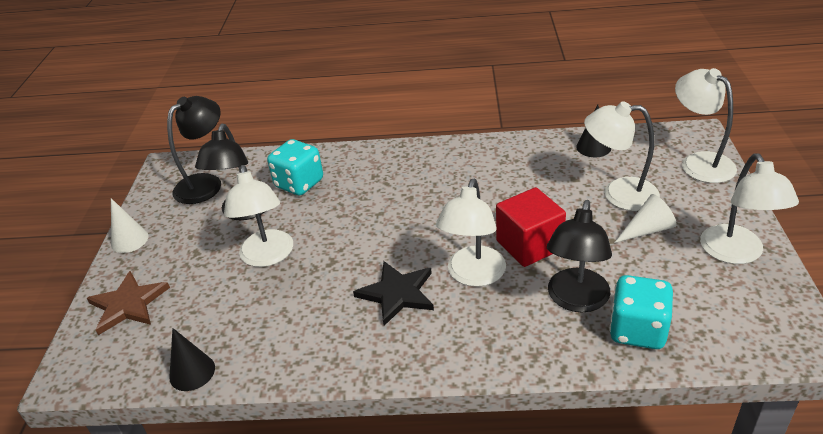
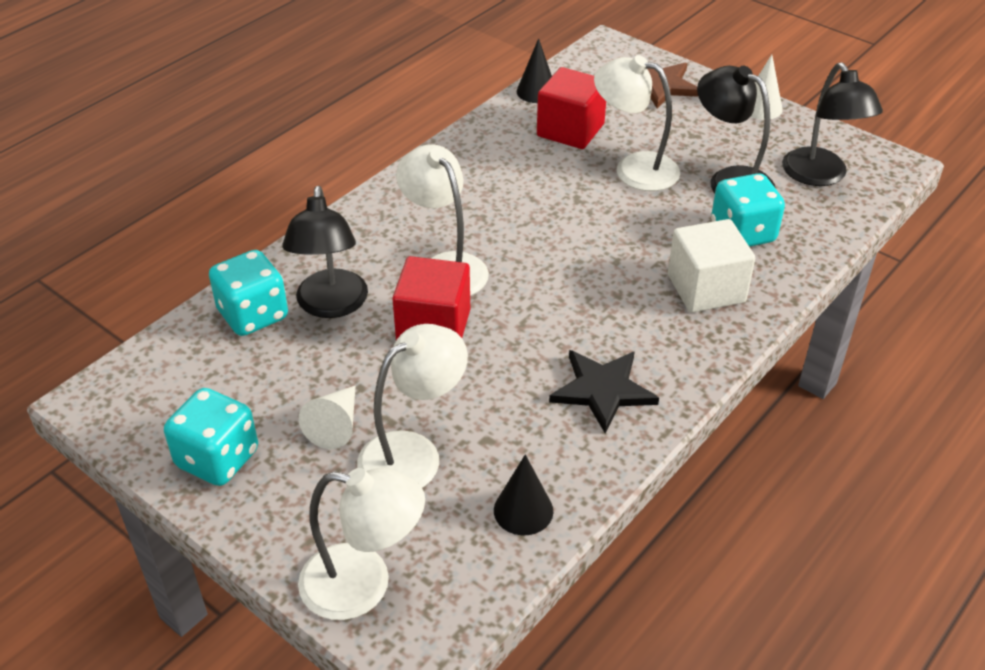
camera: 125 degrees right, 5 degrees up
(241, 315) = (570, 130): none -> red cube
(367, 173) = (706, 288): none -> white cube
(397, 294) = (484, 214): black star -> black star (602, 390)
(576, 300) = (331, 305): black lamp -> black lamp turned 150 degrees counterclockwise
(736, 253) = (218, 459): white lamp -> turquoise dice

